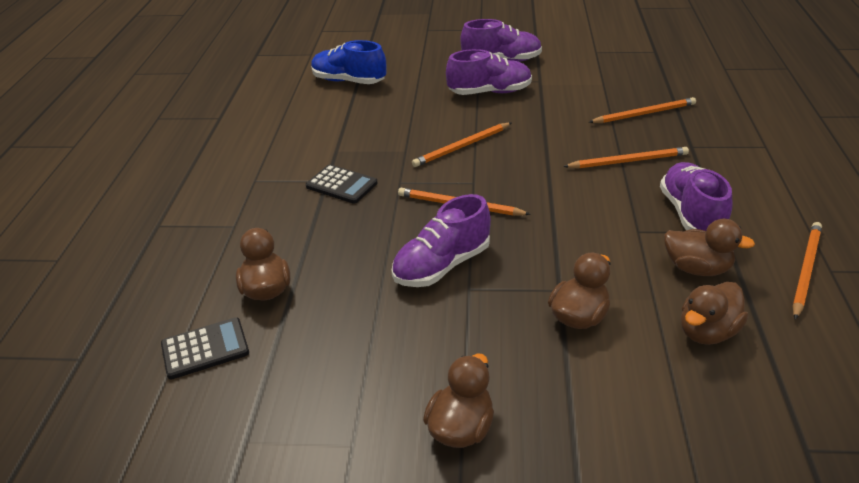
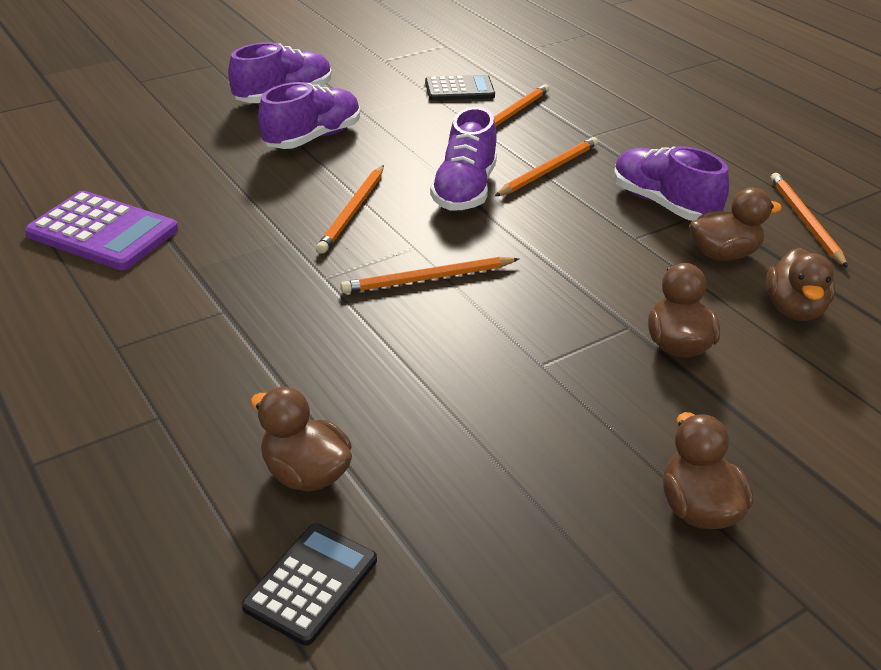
camera: 40 degrees left, 0 degrees up
(314, 114) = (103, 232): none -> purple calculator
(341, 185) = (252, 308): black calculator -> black calculator (459, 89)
(349, 81) = (102, 174): blue shoe -> none
(442, 266) = (485, 352): purple shoe -> purple shoe (465, 190)

